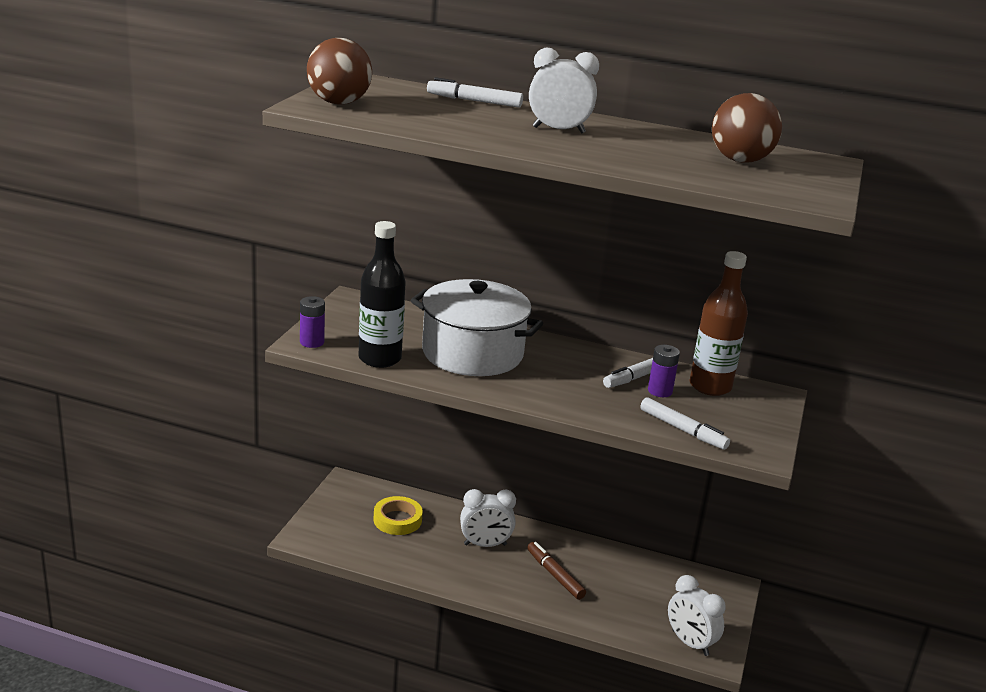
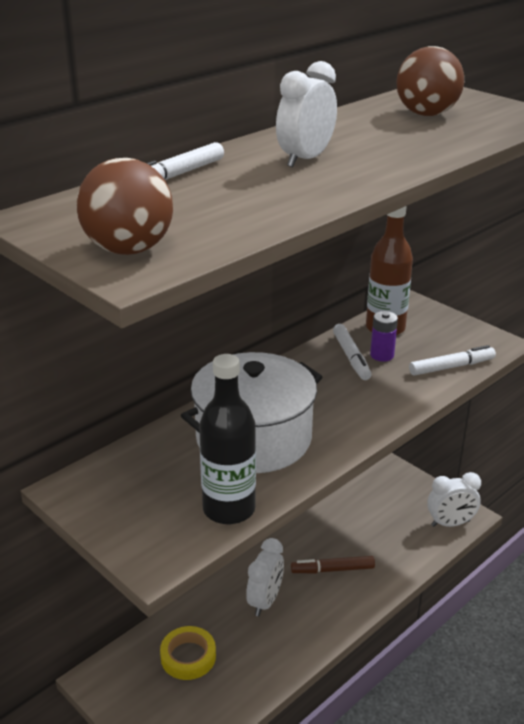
camera: 60 degrees left, 5 degrees up
(312, 342) = (155, 554): purple battery -> none

